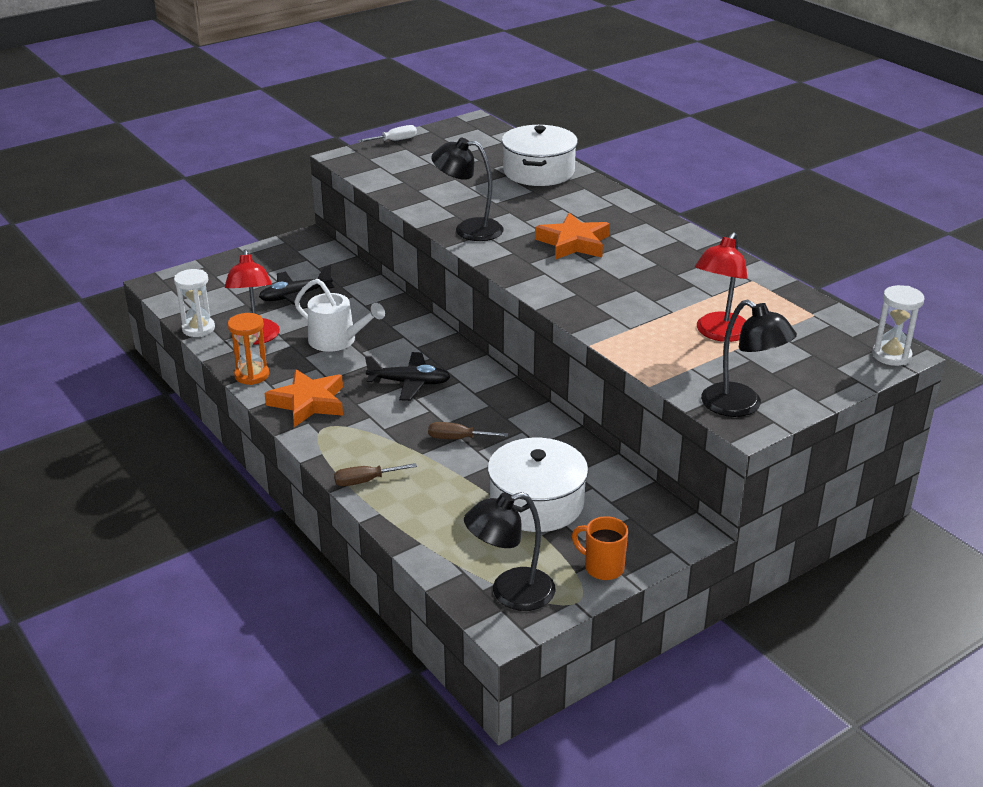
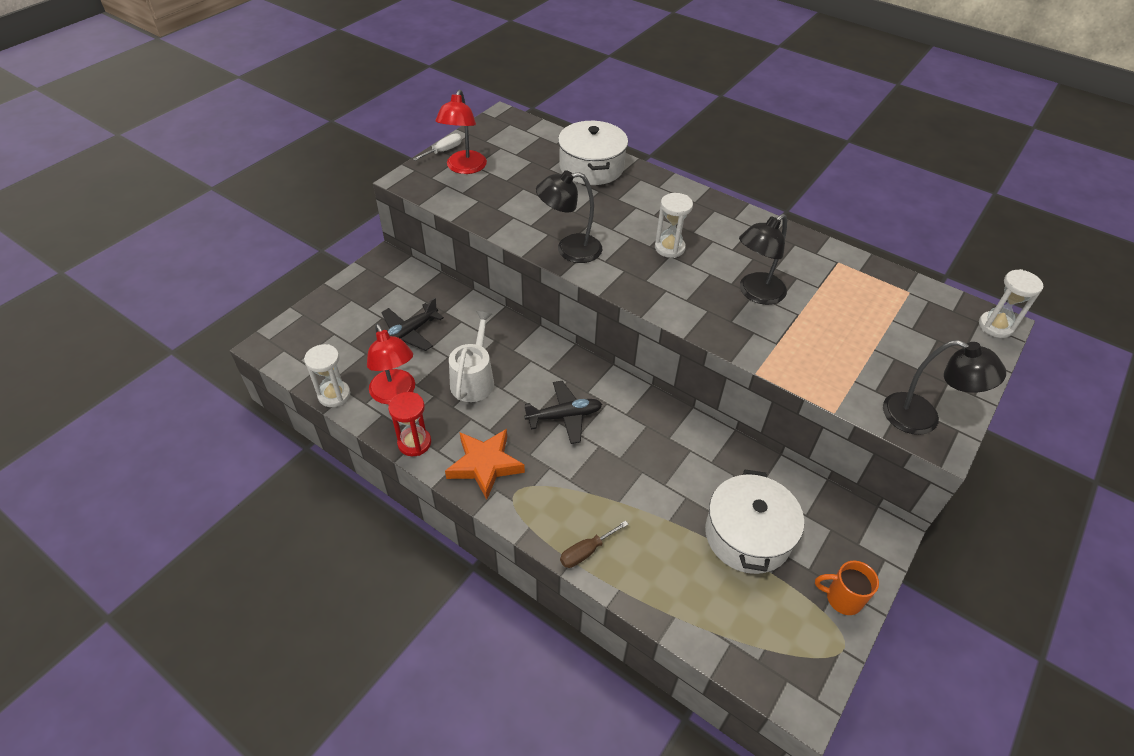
camera: 20 degrees left, 15 degrees up
(252, 375) = (414, 443): orange hourglass -> red hourglass
(337, 341) = (474, 379): white watering can -> white watering can turned 90 degrees counterclockwise
(457, 438) = (640, 474): brown screwdriver -> none
(510, 593) = (784, 657): black lamp -> black lamp (755, 293)
(573, 243) = (669, 248): orange star -> white hourglass
(719, 334) = (851, 332): red lamp -> red lamp (464, 168)

